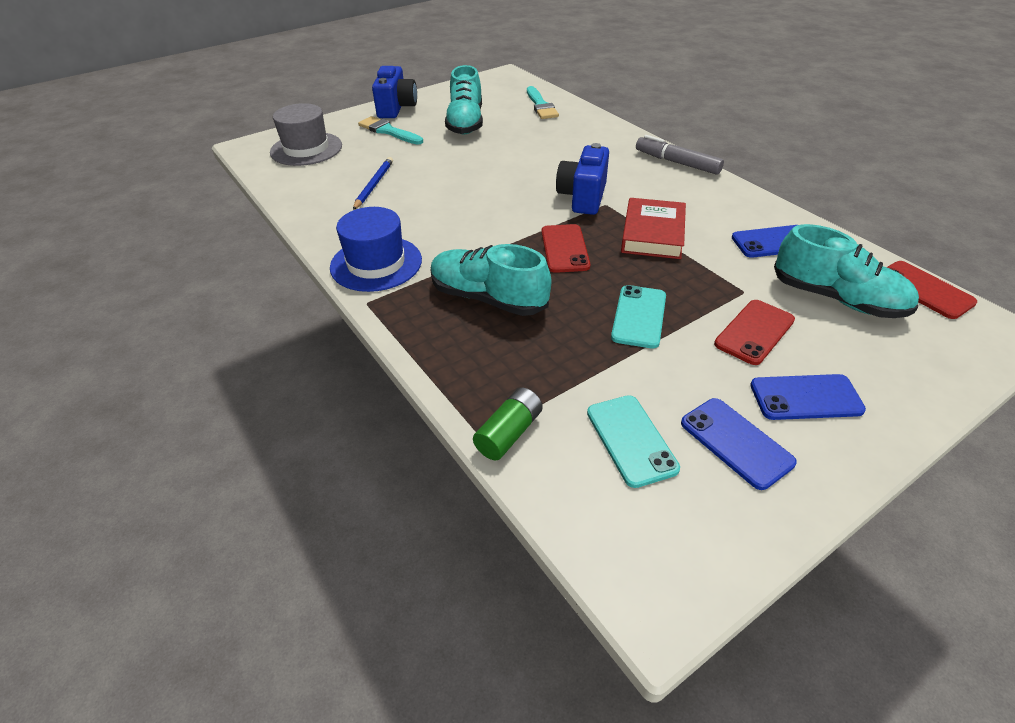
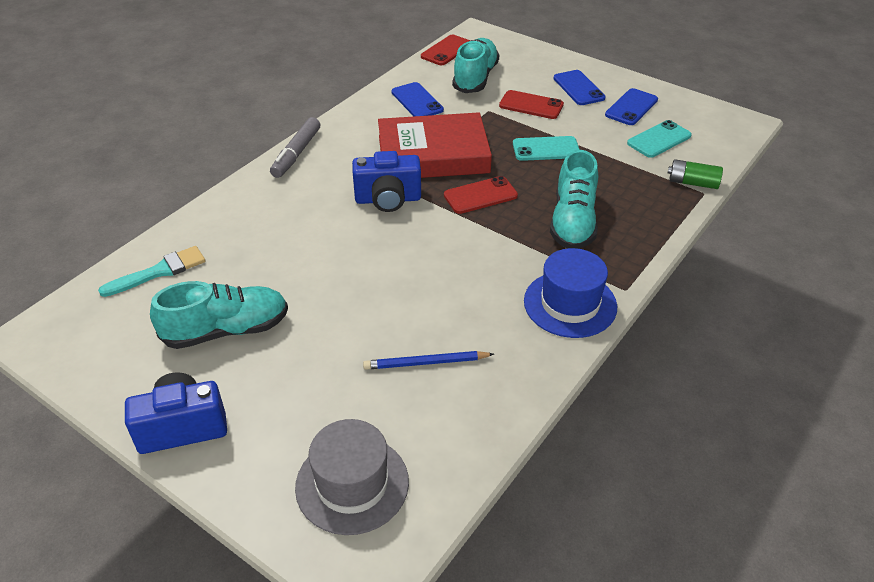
camera: 110 degrees left, 0 degrees up
(388, 131) = (270, 406): turquoise brush -> none
(653, 234) = (433, 154): red book -> red book, size x1.54

